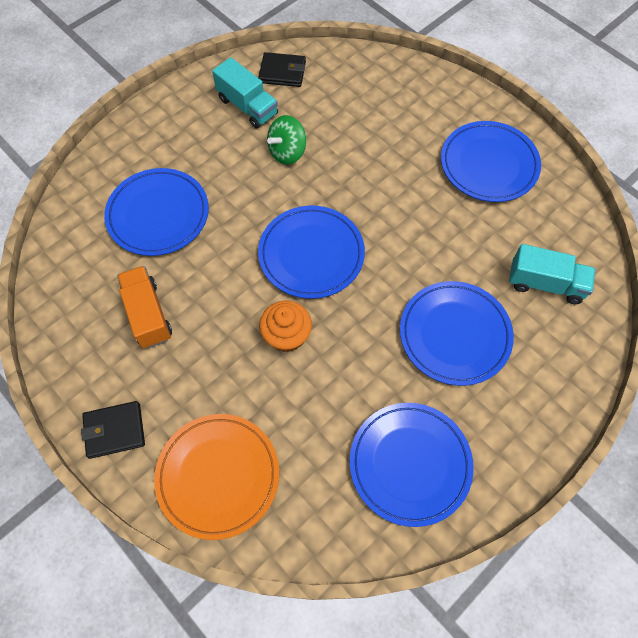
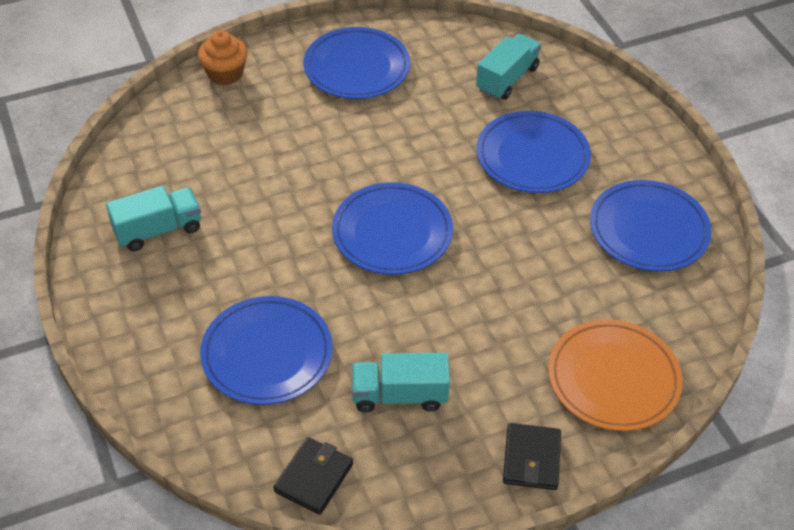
camera: 70 degrees left, 15 degrees down
(148, 314) = (399, 395): orange truck -> turquoise truck
(282, 72) = (128, 185): black wallet -> black wallet (314, 478)
(286, 335) = (479, 280): orange cupcake -> orange cupcake (225, 73)
(287, 152) = (247, 214): green spinning top -> none

